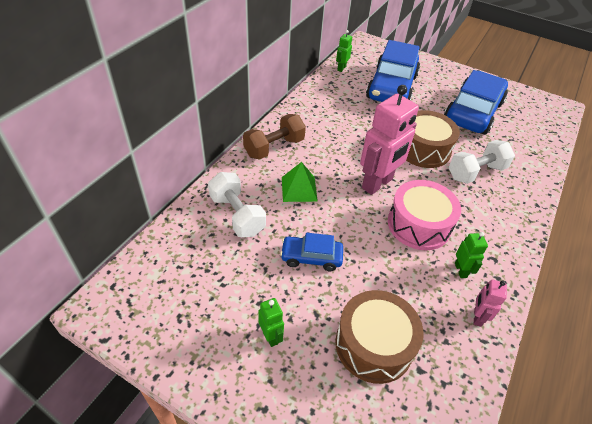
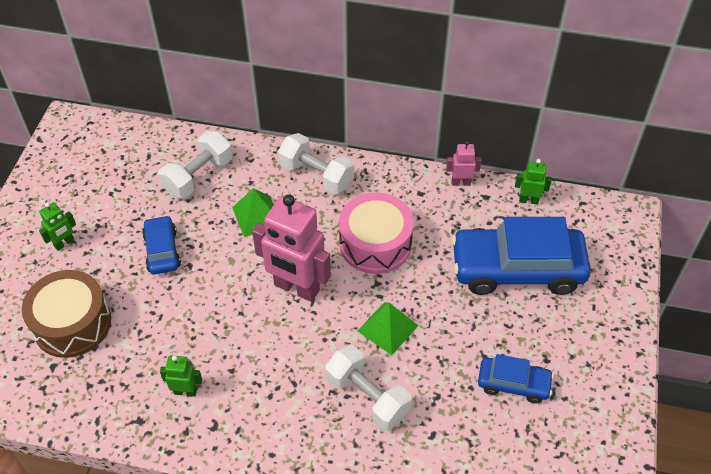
camera: 75 degrees right, 5 degrees up
(274, 147) = (316, 175): brown dumbbell -> white dumbbell
(419, 225) = (242, 341): pink drum -> pink drum (375, 243)
(423, 149) = (387, 328): brown drum -> green pyramid
(461, 270) = (185, 391): green robot -> green robot turned 150 degrees counterclockwise
(473, 112) = (513, 384): blue car -> blue car, size x0.50
(477, 317) = (125, 412): pink robot -> pink robot (461, 182)

